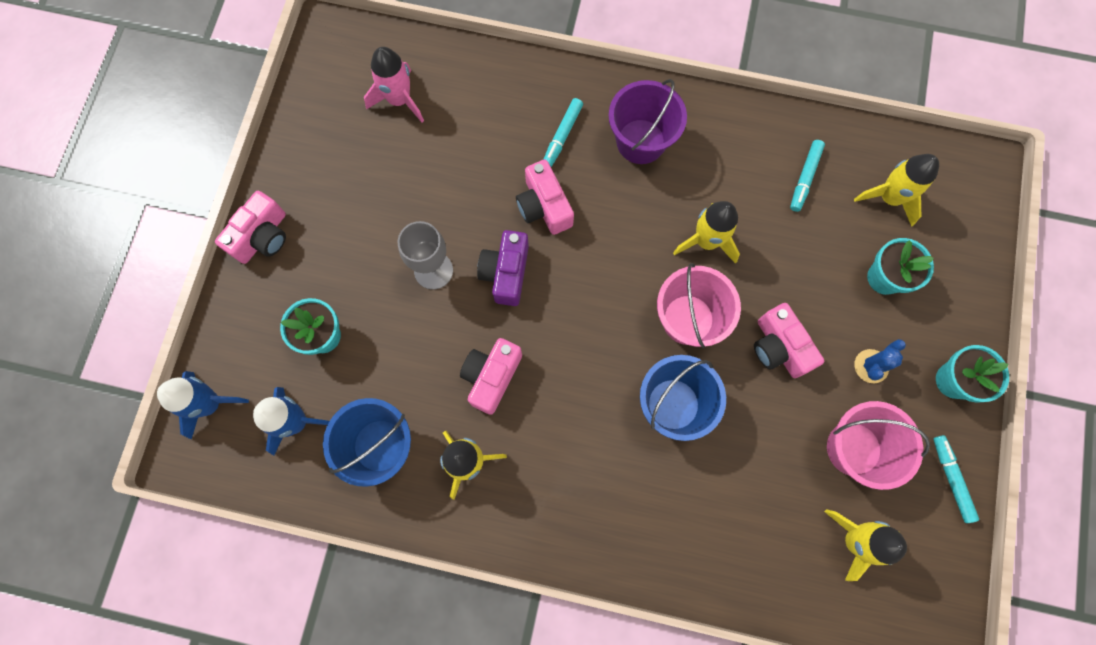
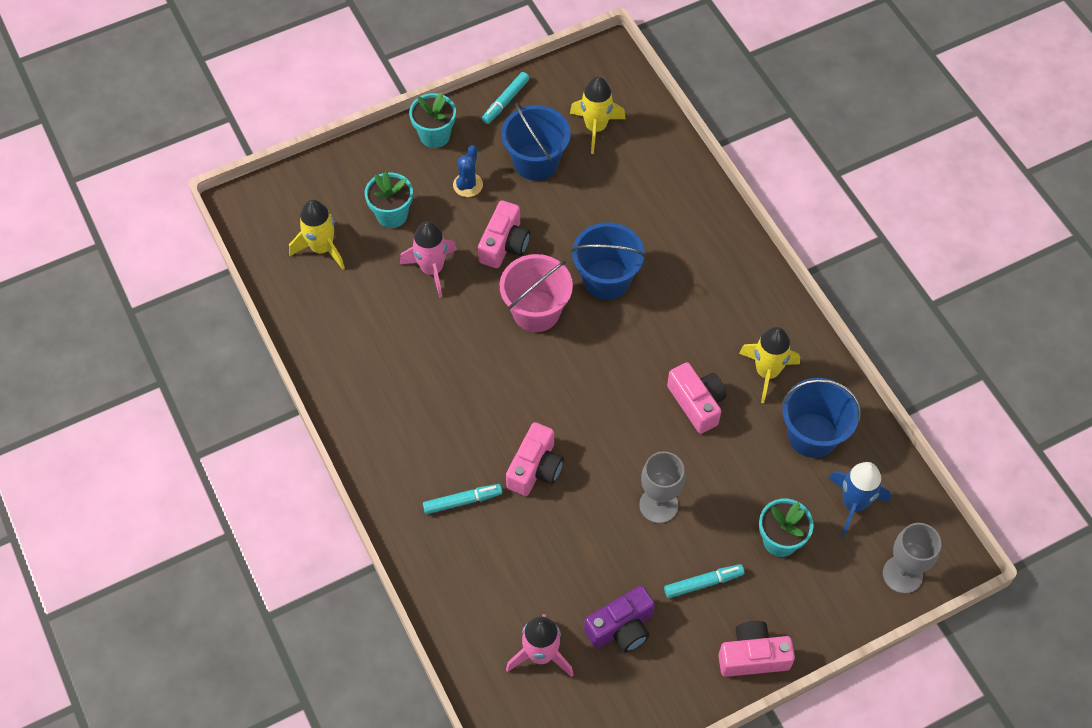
camera: 130 degrees left, 15 degrees down
(210, 404) = (902, 574): blue rocket -> grey goblet
(491, 377) = (697, 403): pink camera -> pink camera turned 105 degrees counterclockwise
(506, 273) = (613, 453): purple camera -> purple camera (621, 628)
(640, 141) = (417, 441): purple bucket -> none
(706, 241) = (463, 340): yellow rocket -> none
(798, 268) = (432, 269): none -> pink rocket
(804, 178) = (352, 310): turquoise marker -> turquoise marker (703, 583)
(853, 448) = (536, 162): pink bucket -> blue bucket
(871, 366) = (468, 185): blue cactus -> blue cactus turned 75 degrees counterclockwise

